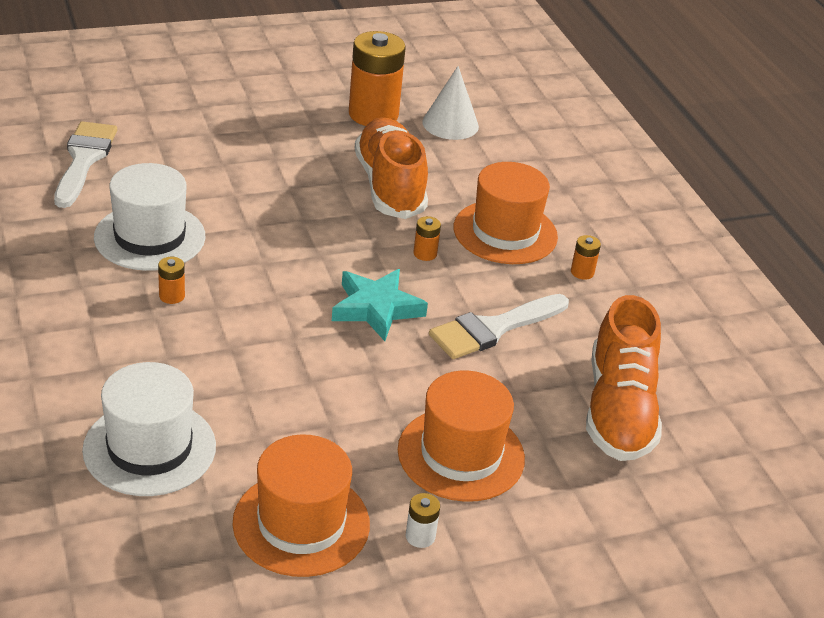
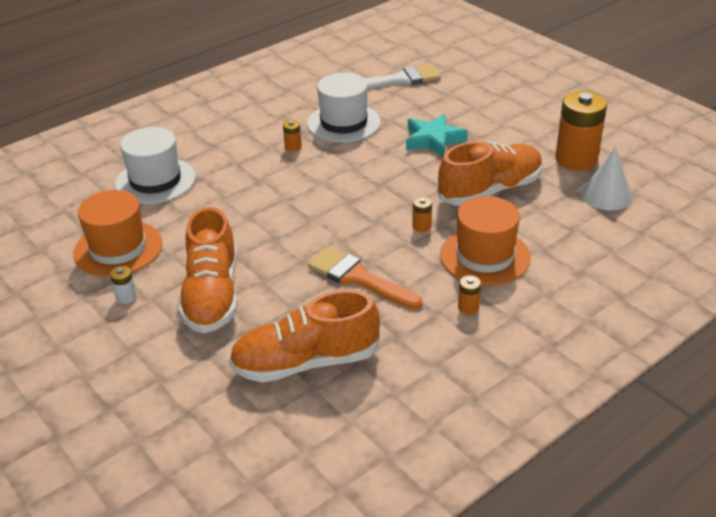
camera: 75 degrees right, 0 degrees up
(376, 309) = (340, 222): turquoise star -> turquoise star (433, 140)
(461, 454) = (212, 295): orange hat -> orange shoe
(493, 328) = (358, 278): white brush -> orange brush

